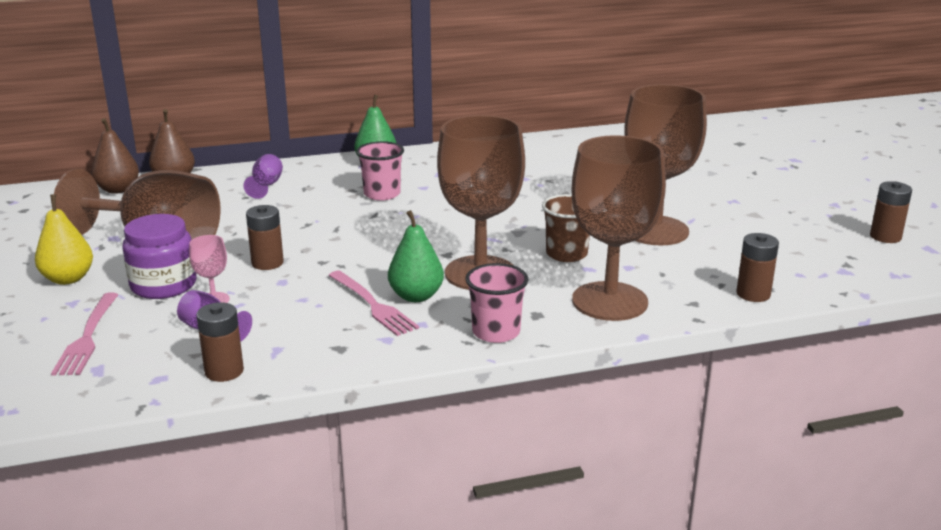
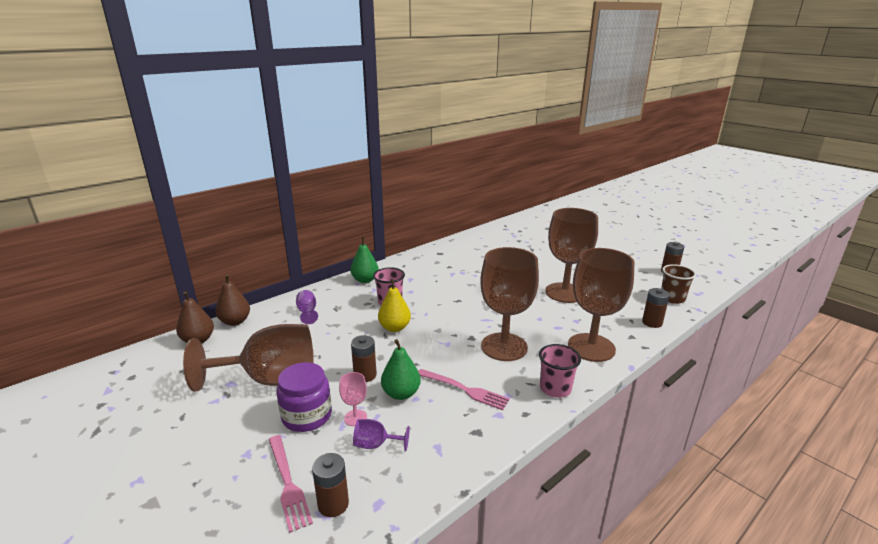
camera: 25 degrees left, 0 degrees up
(68, 279) = (224, 432): yellow pear -> yellow pear (394, 328)
(224, 371) = (419, 479): brown battery -> brown battery (333, 504)
(416, 296) = (484, 375): green pear -> green pear (401, 393)
(566, 254) = (536, 320): brown cup -> brown cup (672, 298)

